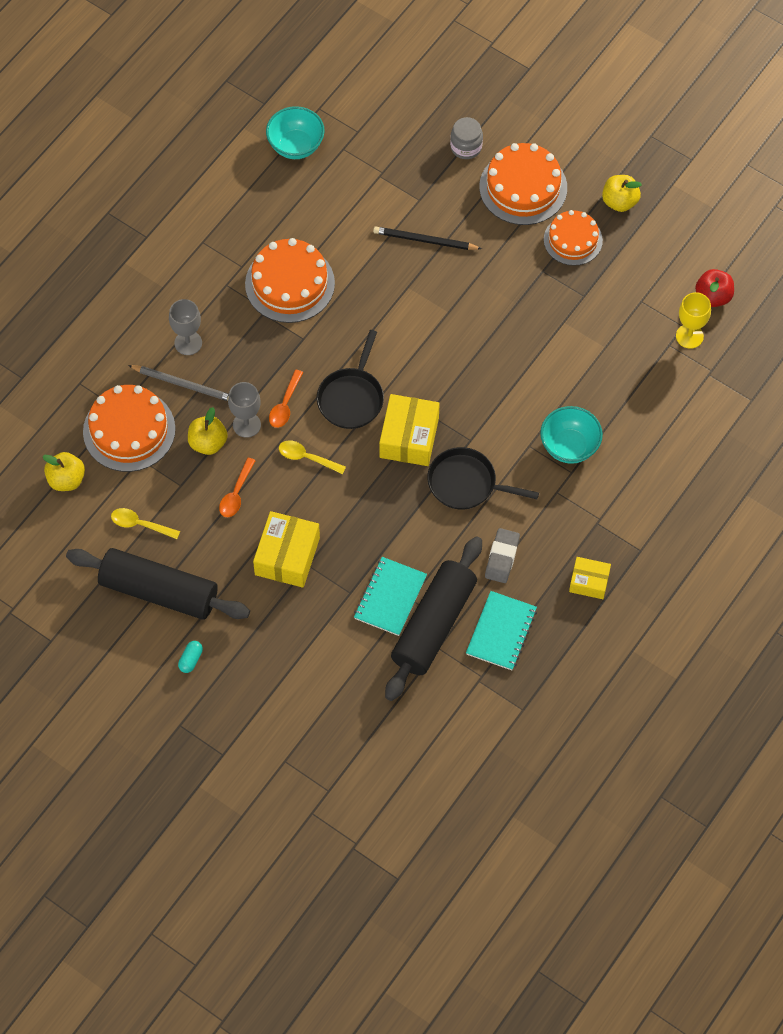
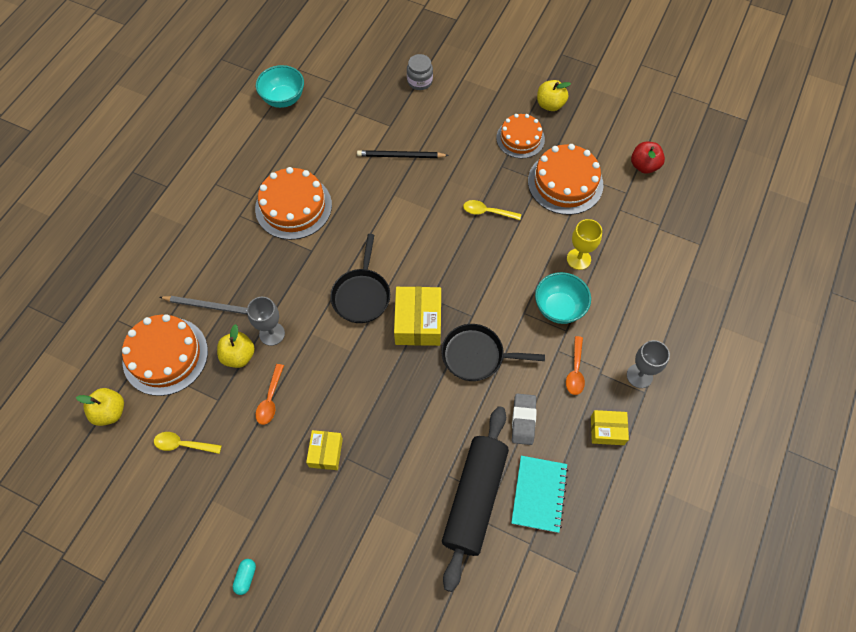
camera: 10 degrees left, 0 degrees up
(159, 592) = (207, 510): black rolling pin -> none
(188, 343) = (211, 269): grey goblet -> grey goblet (639, 376)
(285, 405) = (304, 310): orange spoon -> orange spoon (575, 371)
(287, 556) = (326, 452): yellow box -> yellow box, size x0.60
(307, 458) = (330, 355): yellow spoon -> yellow spoon (487, 212)
(390, 597) = (428, 477): turquoise notebook -> none
(523, 187) = (471, 104): orange cake -> orange cake (565, 183)
(689, 336) = (634, 200): yellow goblet -> yellow goblet (578, 259)

